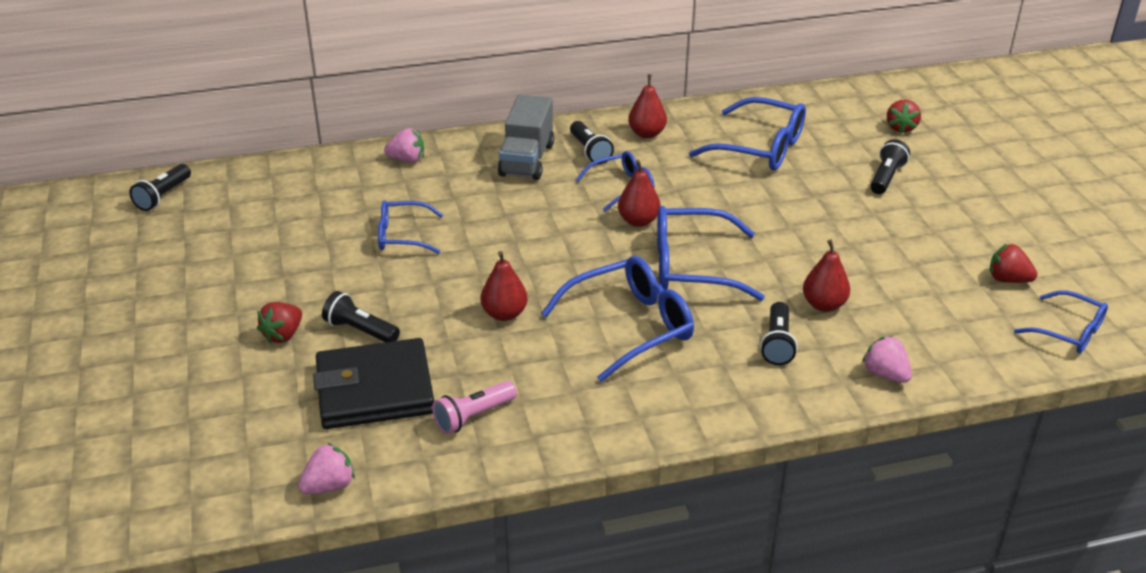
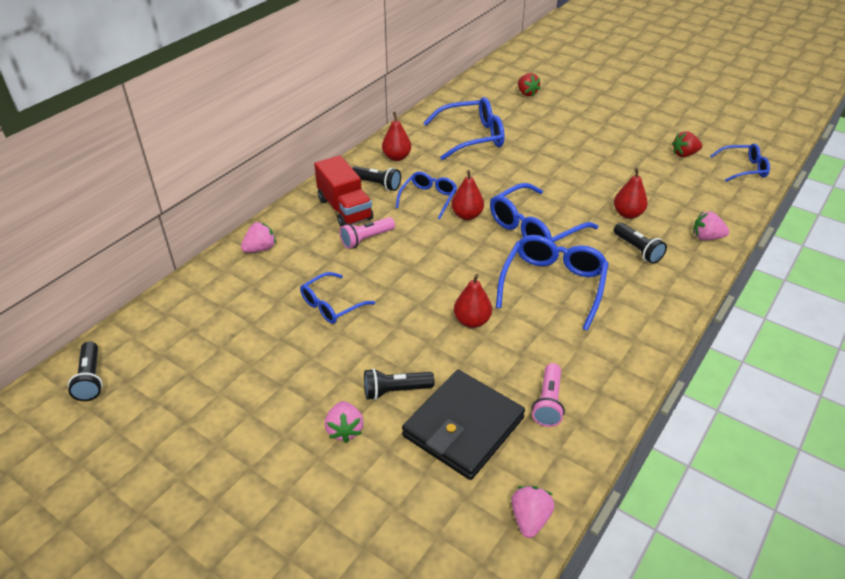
camera: 40 degrees left, 5 degrees up
(283, 335) = (344, 430): red strawberry -> pink strawberry
(509, 196) = (366, 239): none -> pink flashlight
(526, 160) = (345, 209): grey truck -> red truck
(886, 177) = (557, 125): black flashlight -> none

